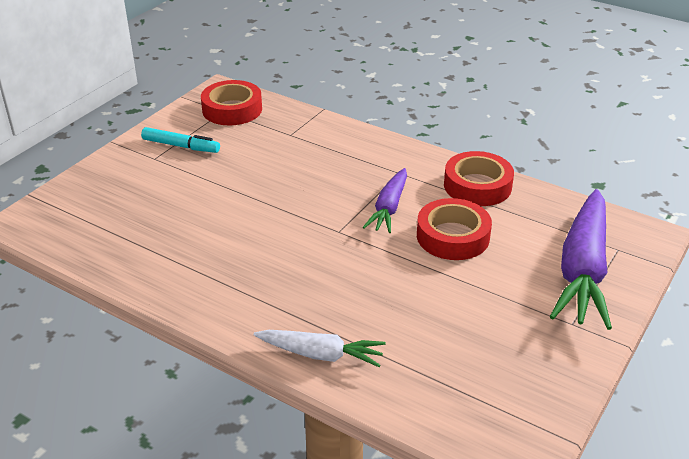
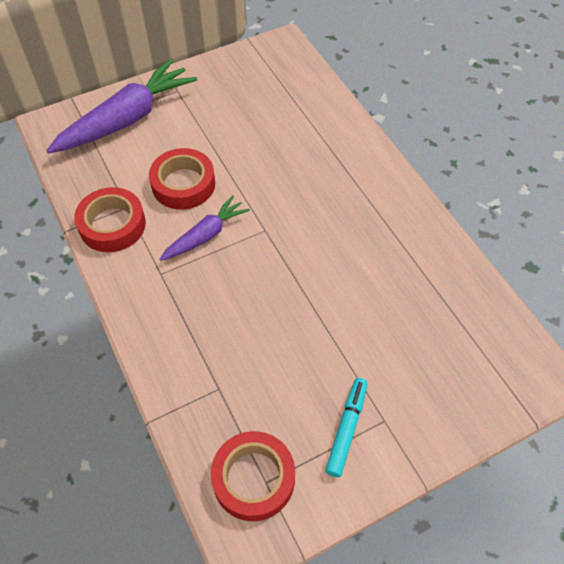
camera: 150 degrees left, 20 degrees up
(181, 146) = (346, 429): turquoise marker -> turquoise marker turned 60 degrees clockwise
(320, 354) = (347, 136): white carrot -> none

